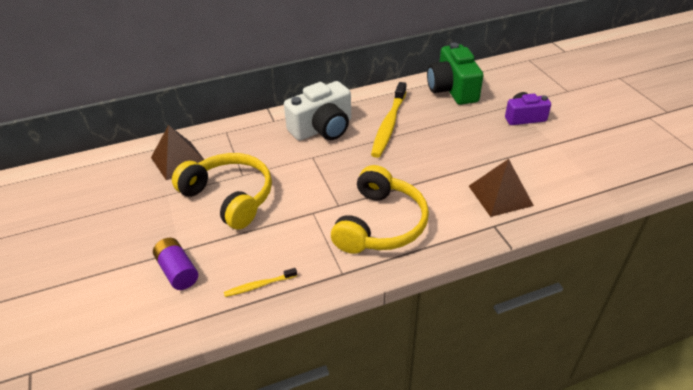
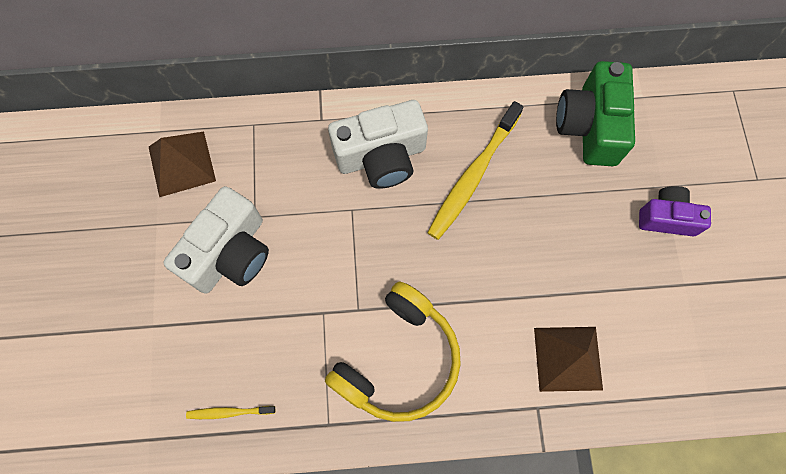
camera: 15 degrees right, 30 degrees up
(178, 271) = (144, 359): purple battery -> none
(230, 197) = (230, 253): yellow headphones -> white camera

